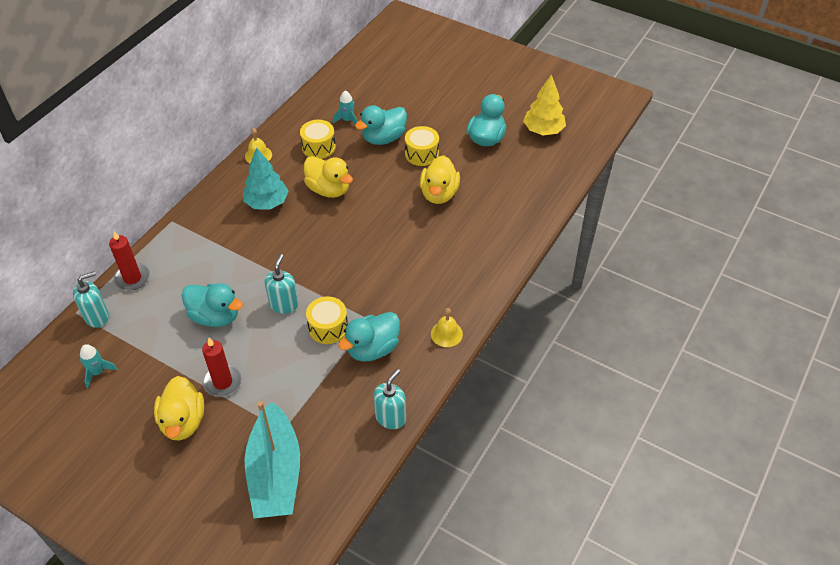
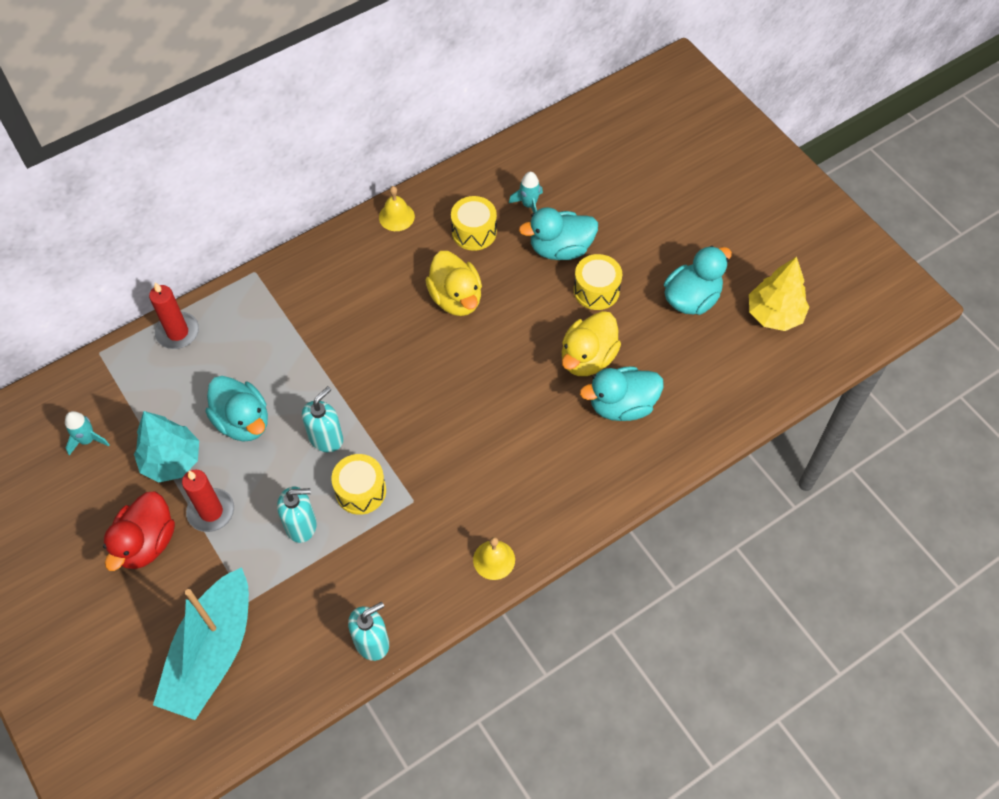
camera: 25 degrees right, 10 degrees up
(97, 317) = (118, 368): turquoise soap dispenser -> turquoise soap dispenser (301, 525)
(183, 421) = (146, 543): yellow duck -> red duck
(267, 203) = (374, 289): turquoise tree -> turquoise tree (172, 461)
(372, 349) = (397, 542): turquoise duck -> turquoise duck (621, 405)

